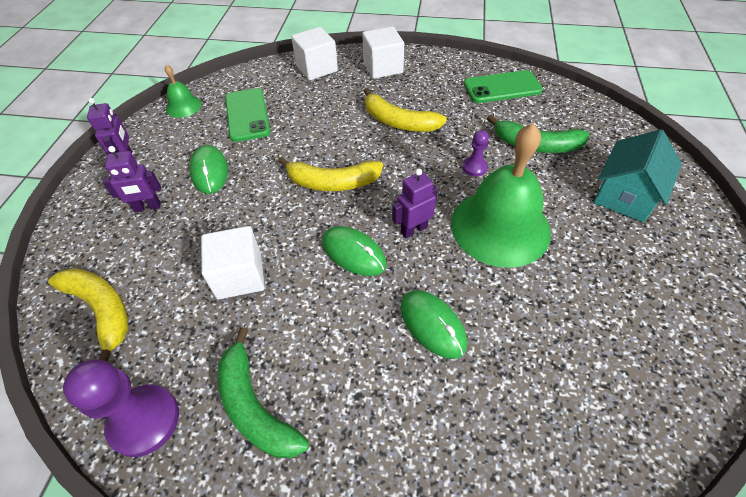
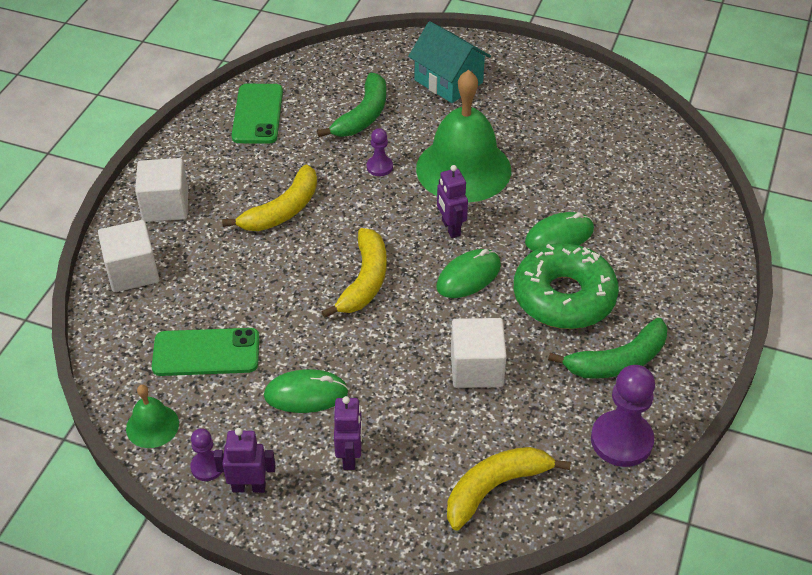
camera: 80 degrees left, 5 degrees down
(147, 137) = (207, 467): none -> purple pawn
(342, 340) = (564, 297): none -> green donut

